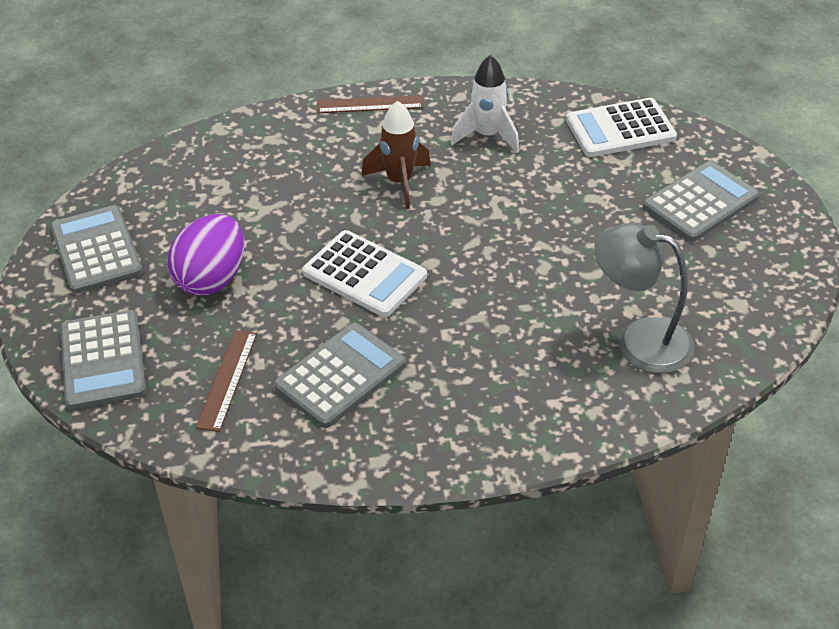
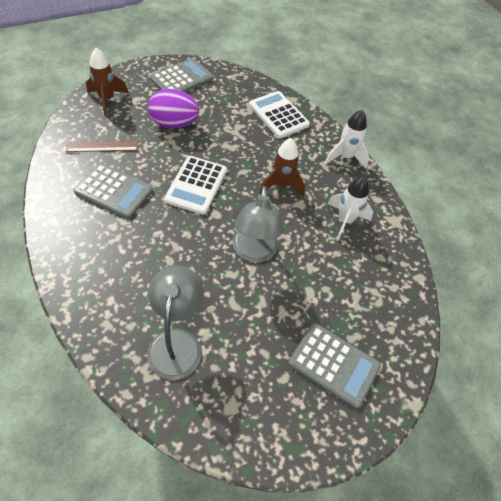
camera: 65 degrees right, 10 degrees up
(103, 360) = (107, 100): grey calculator -> brown rocket
(370, 104) = (345, 157): brown ruler -> white rocket
(514, 236) = (254, 252): none -> grey lamp
(620, 129) = (391, 298): white calculator -> white calculator (278, 115)

